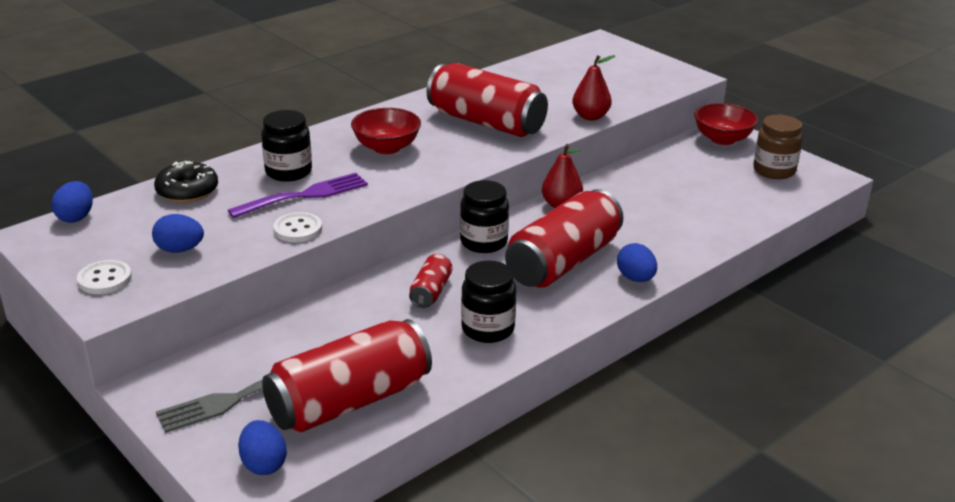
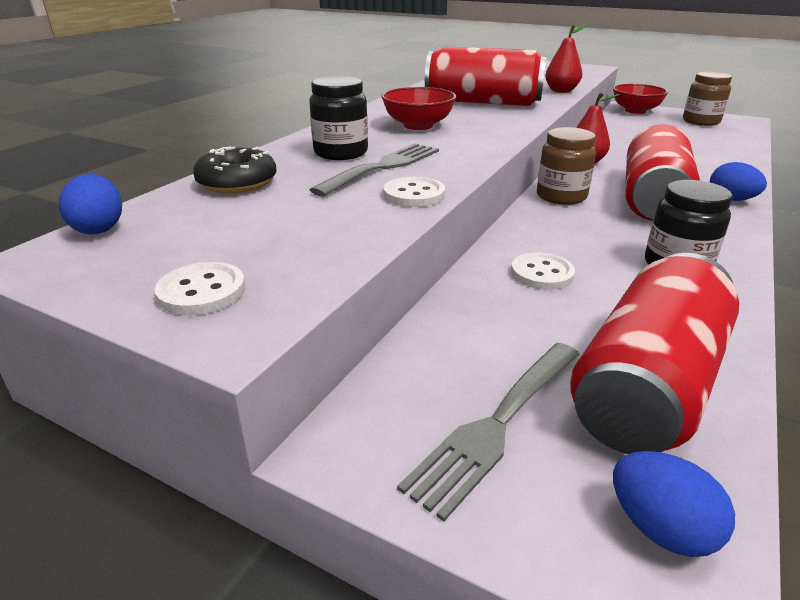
camera: 20 degrees left, 0 degrees up
(180, 250) = (285, 237): blue egg -> none
(305, 195) = (383, 167): purple fork -> grey fork
(377, 311) = (542, 273): none -> white button
(431, 292) = (571, 244): red can -> none
(484, 242) = (561, 196): black jar -> brown jar

